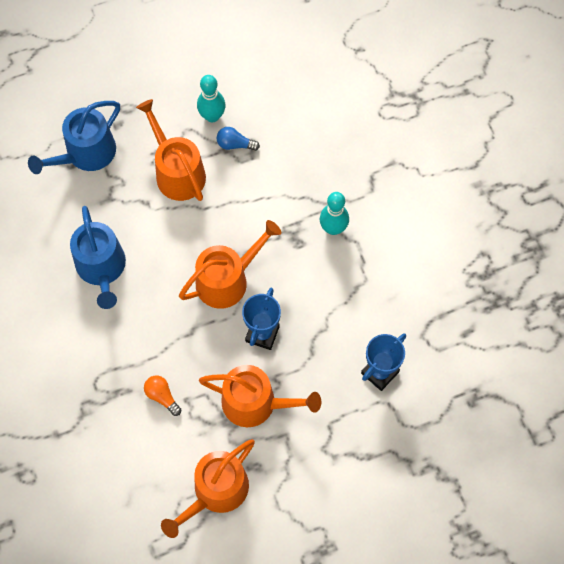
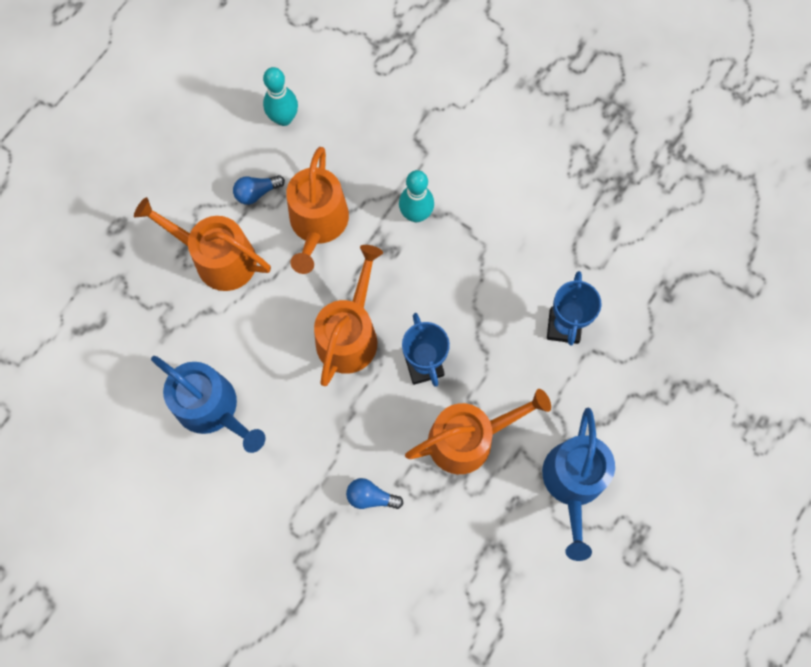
camera: 35 degrees left, 5 degrees up
(86, 154) = (107, 301): blue watering can -> blue watering can (573, 483)
(162, 396) = (371, 497): orange light bulb -> blue light bulb
(212, 116) = (212, 179): turquoise bowling pin -> turquoise bowling pin (284, 118)
(216, 491) = (494, 554): orange watering can -> orange watering can (318, 224)

